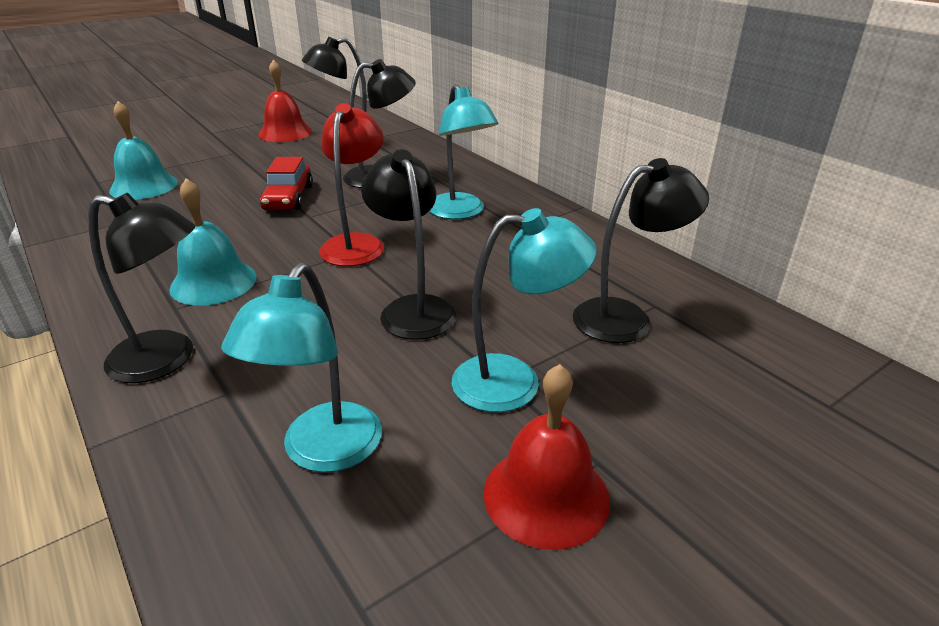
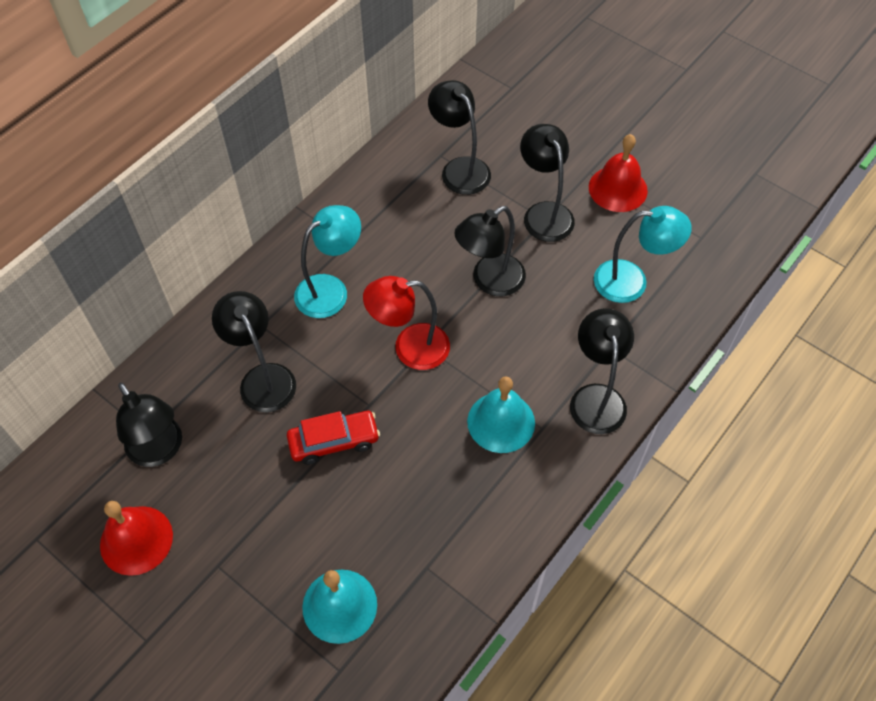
camera: 105 degrees left, 25 degrees up
(514, 382) = (544, 213): turquoise lamp -> black lamp

